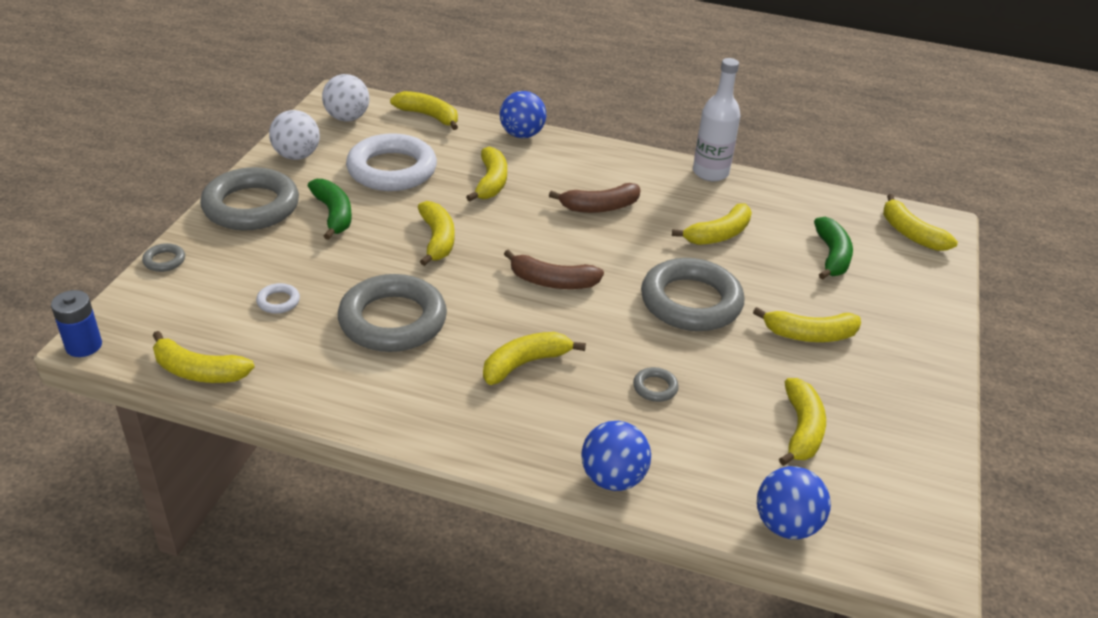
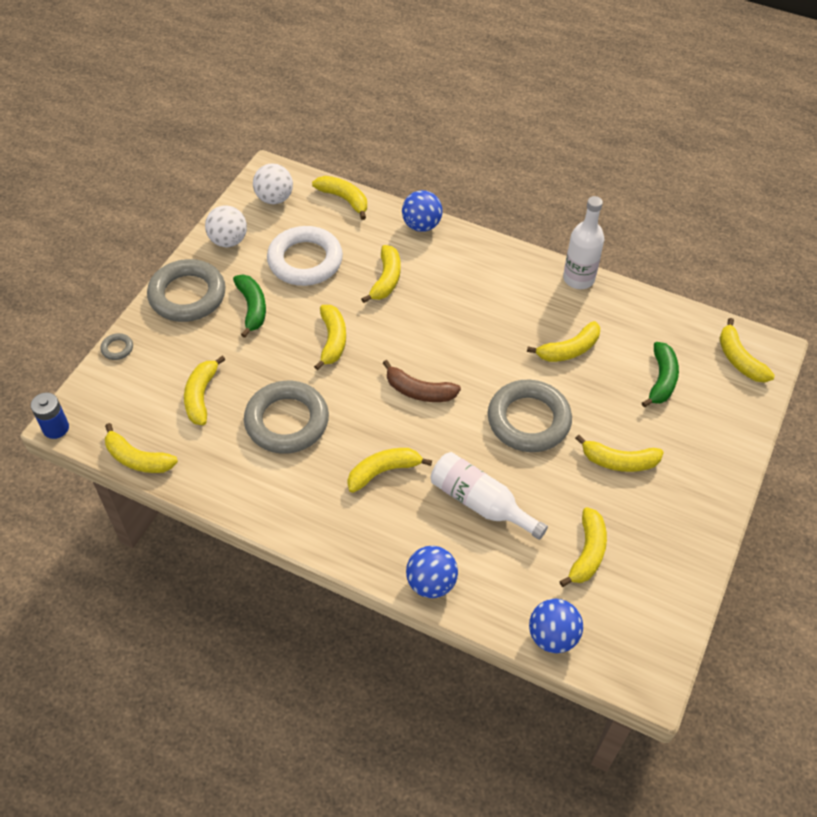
camera: 10 degrees right, 15 degrees up
(278, 301) = (201, 396): white ring -> yellow banana
(599, 207) = (473, 313): brown banana -> none
(655, 387) = (481, 503): grey ring -> white bottle

